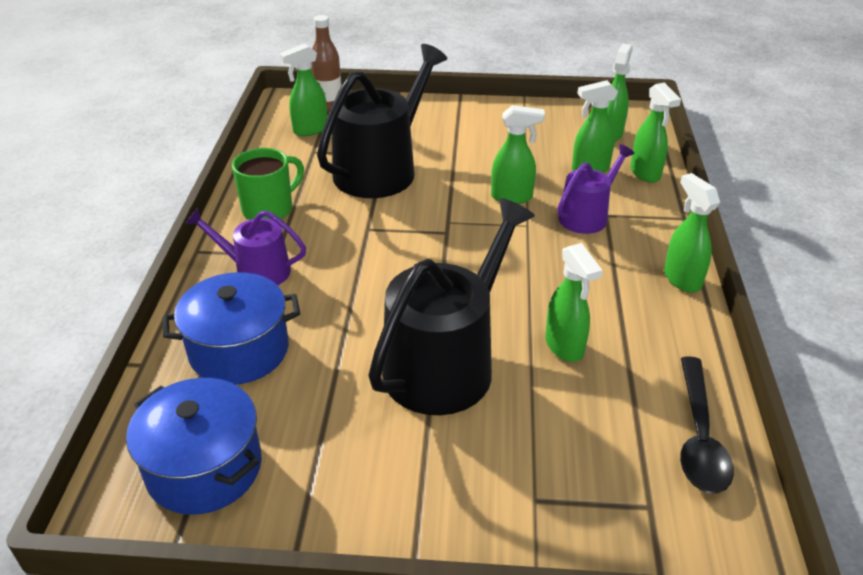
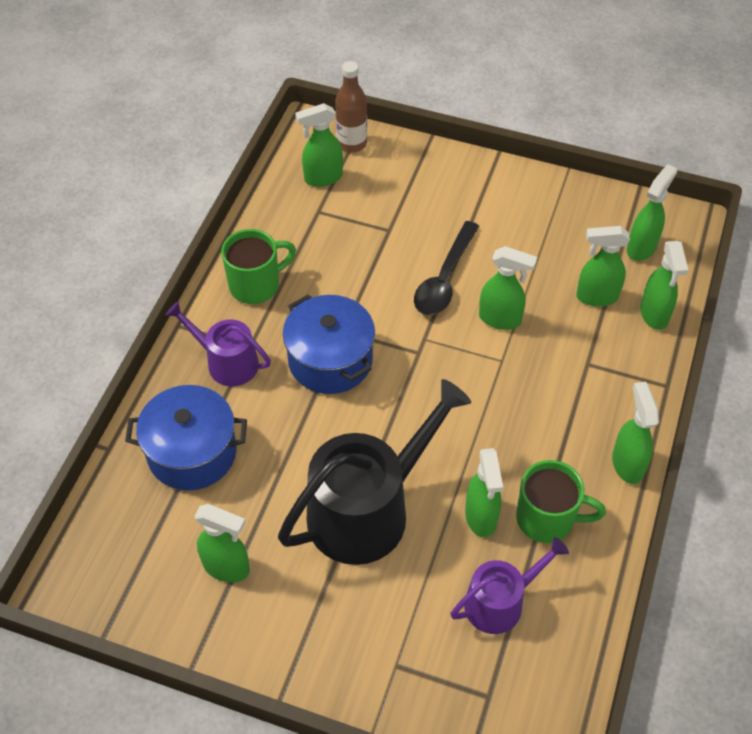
camera: 15 degrees right, 15 degrees up
(204, 468) = (140, 567): blue pot -> blue pot (330, 360)
(308, 446) = (227, 567): none -> green spray bottle
(381, 169) = (380, 251): black watering can -> none
(587, 216) = (567, 361): purple watering can -> purple watering can (500, 602)
(630, 335) = (547, 519): none -> green mug
(699, 436) = (561, 641): black spoon -> black spoon (444, 278)

